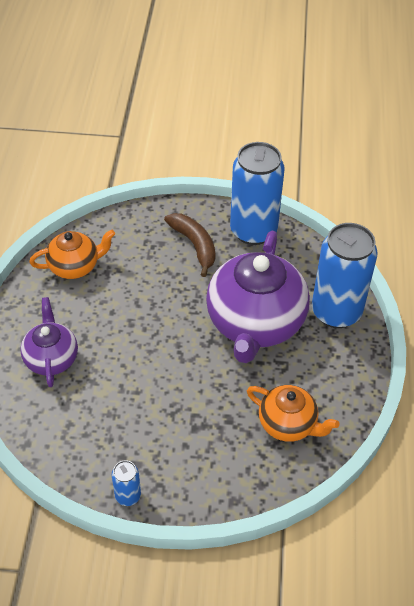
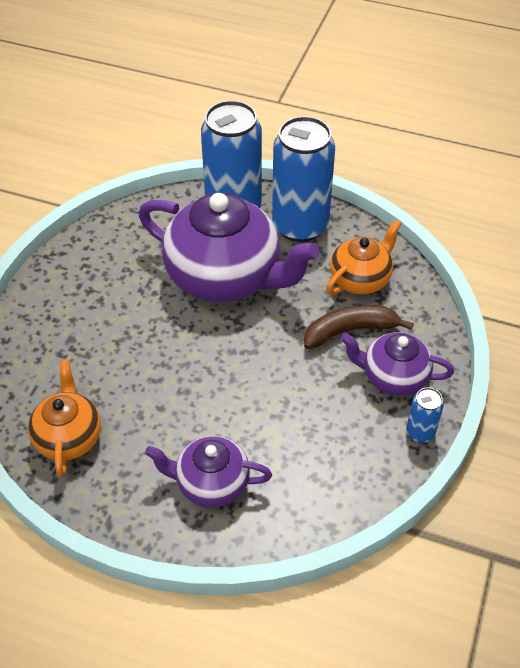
camera: 75 degrees left, 0 degrees up
(182, 466) = (393, 377): none -> purple teapot
(194, 245) = (89, 307): brown banana -> brown banana (350, 331)
(253, 231) = (92, 250): blue can -> blue can (300, 226)

